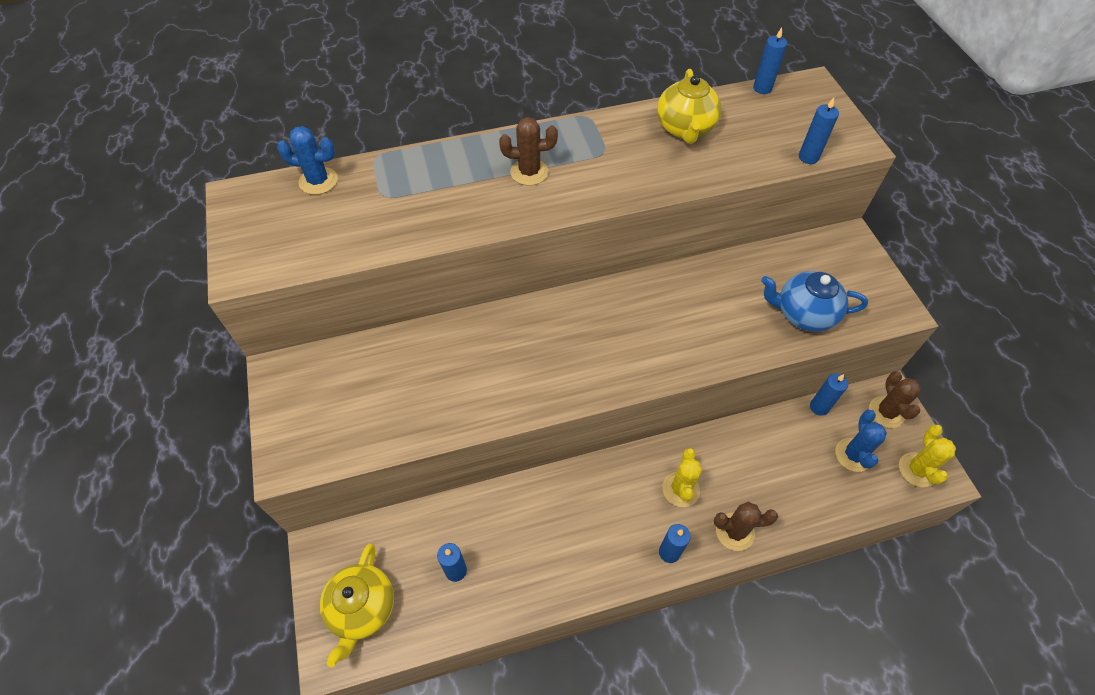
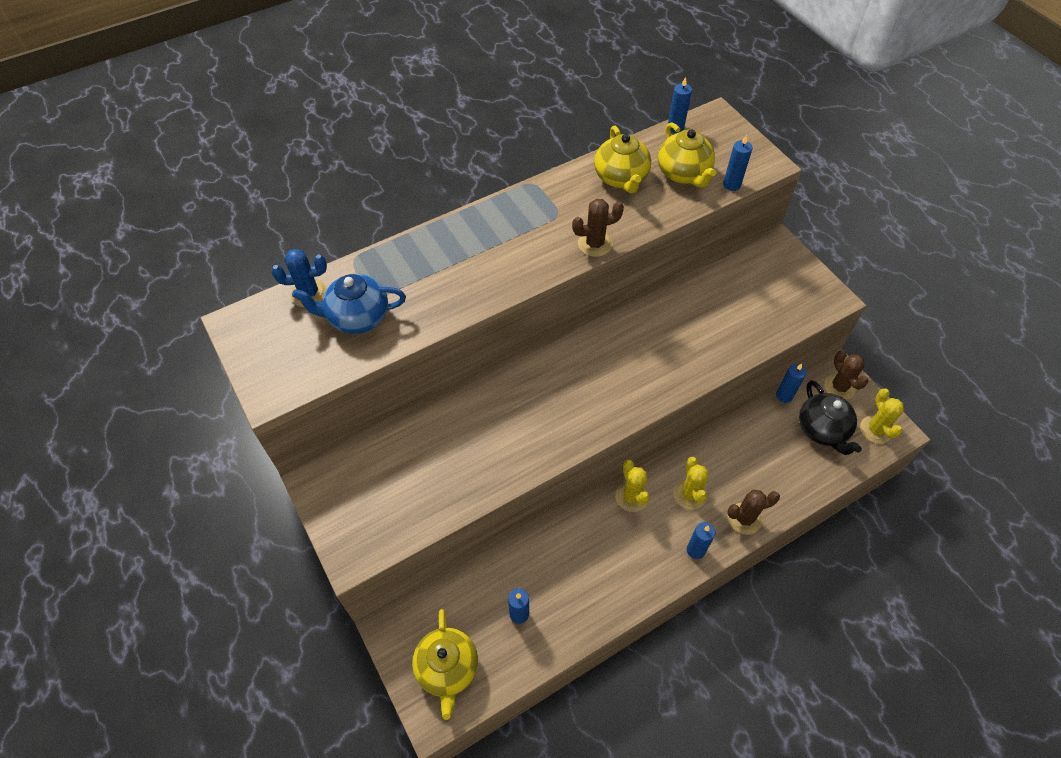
camera: 15 degrees left, 0 degrees up
(529, 172) = (499, 246): brown cactus -> brown cactus (595, 244)
(616, 475) = (631, 496): none -> yellow cactus
(756, 136) = (683, 174): none -> yellow teapot
(803, 314) = (757, 319): blue teapot -> blue teapot (357, 317)
(853, 455) = (822, 430): blue cactus -> black teapot

